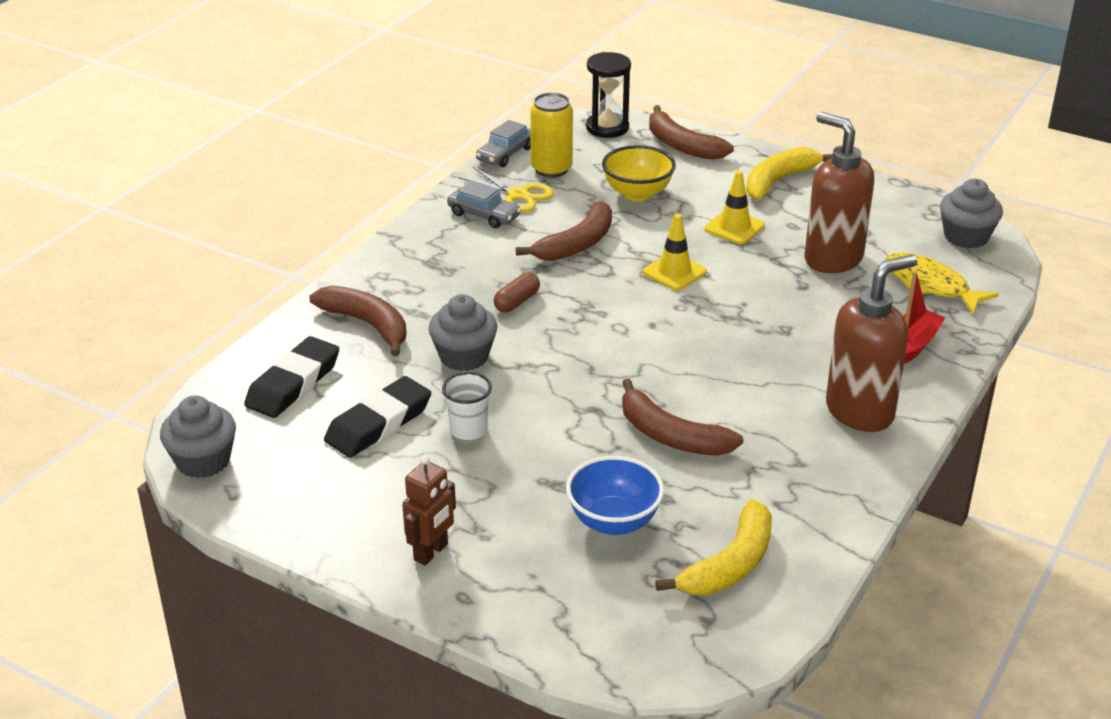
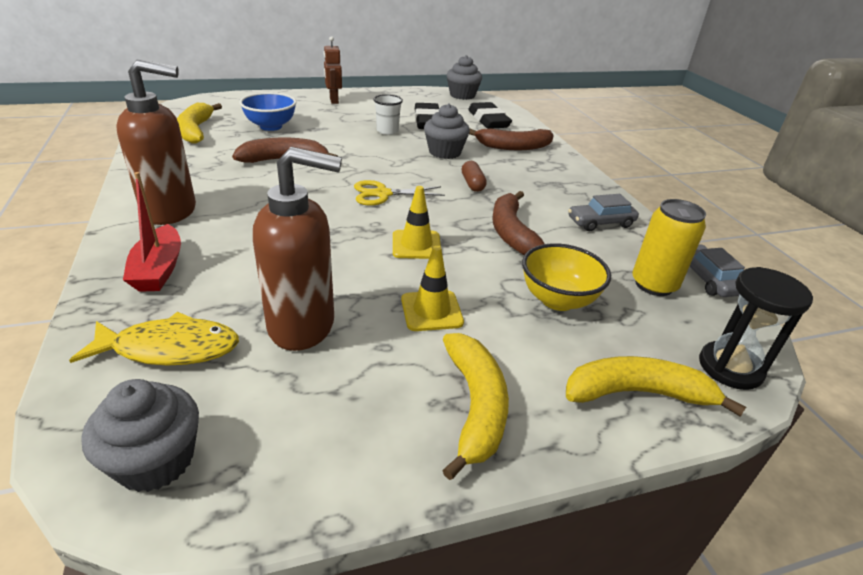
camera: 130 degrees right, 0 degrees up
(518, 195) = (619, 248): yellow scissors -> yellow scissors (382, 194)
(682, 145) = (637, 393): brown banana -> yellow banana
(860, 412) = (171, 211): brown soap dispenser -> brown soap dispenser turned 105 degrees counterclockwise

